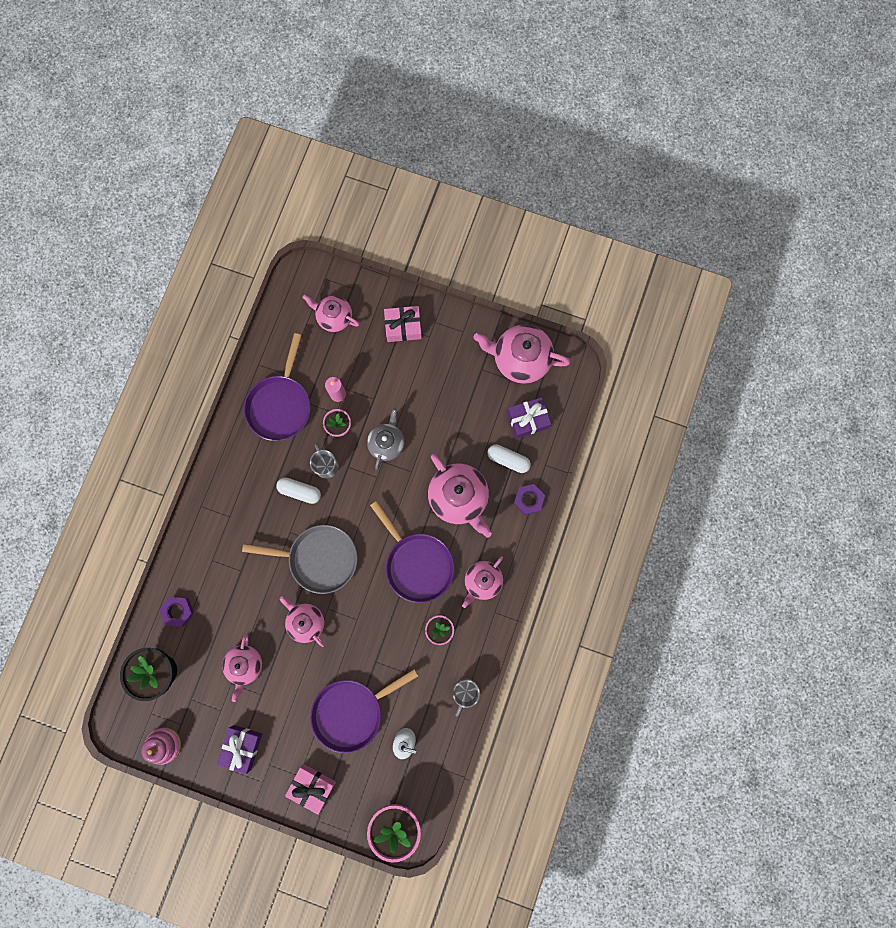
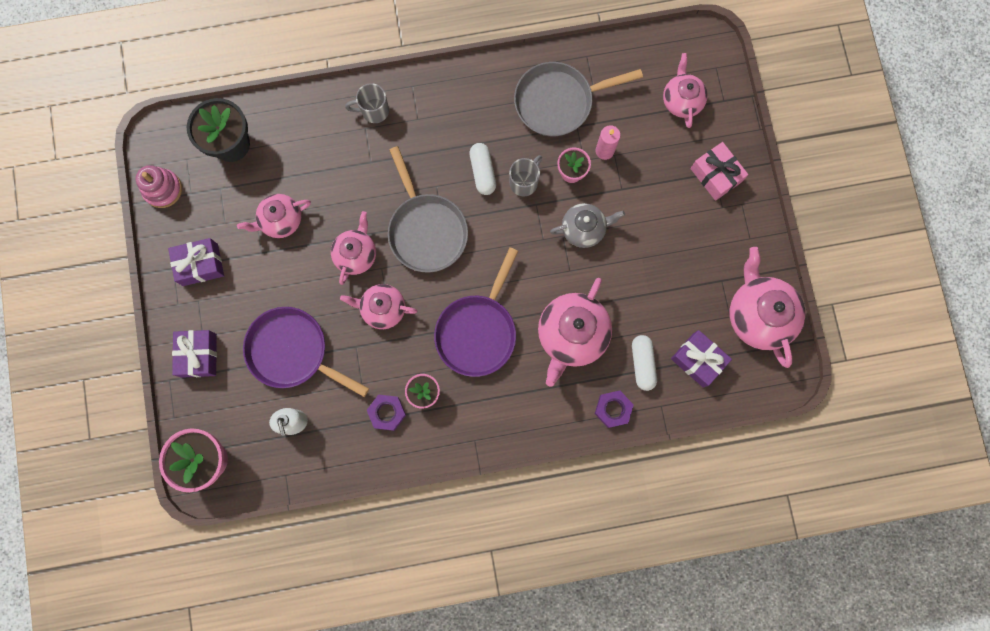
camera: 60 degrees right, 0 degrees up
(178, 611) = (297, 126): purple nut -> purple nut (387, 413)
(280, 405) = (558, 101): purple pan -> grey pan
(312, 786) = (199, 355): pink gift -> purple gift
(465, 692) = (375, 456): grey mug -> grey mug (373, 111)
(482, 581) = (499, 409): pink teapot -> pink teapot (382, 309)

